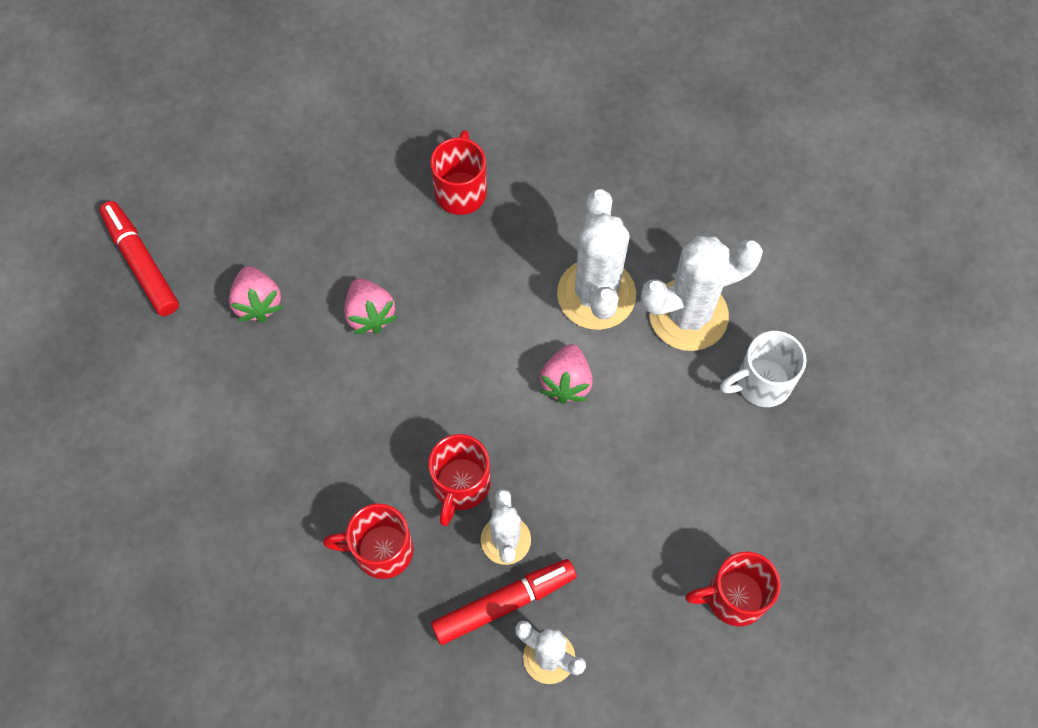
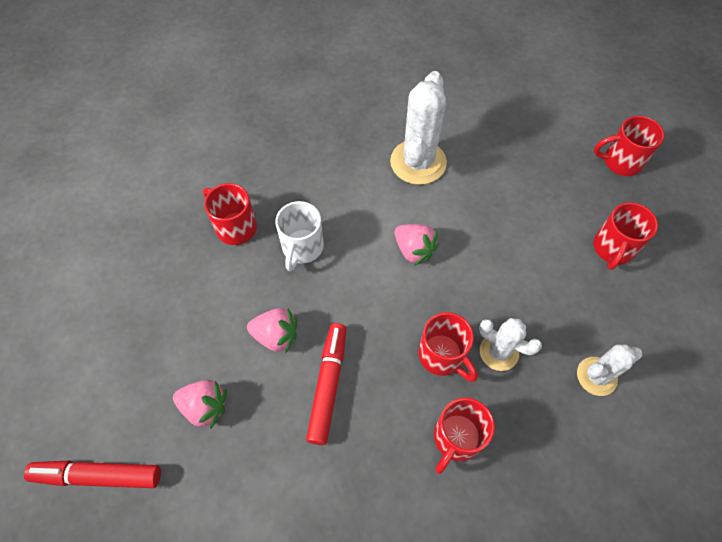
camera: 55 degrees left, 5 degrees down
(504, 603) = (543, 380): red marker -> red marker (328, 385)
(596, 294) = (368, 199): white cactus -> none
(761, 383) = (486, 154): white mug -> white mug (302, 248)
(878, 545) = (620, 162): none -> red mug

